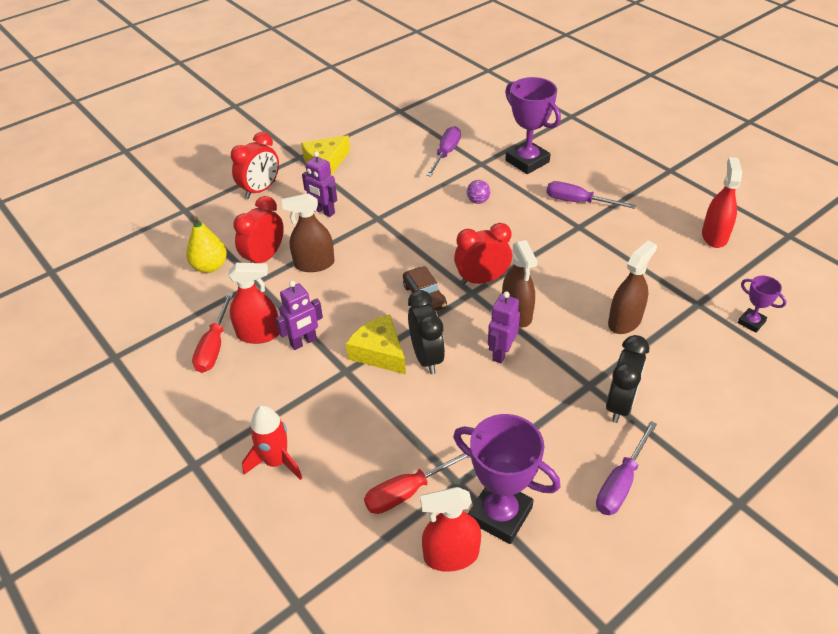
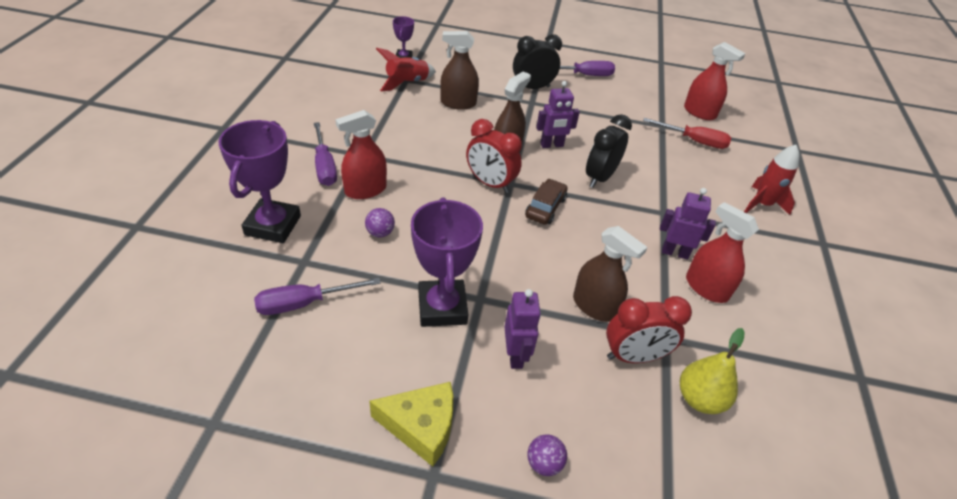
camera: 135 degrees left, 0 degrees up
(214, 346) = (754, 309): red screwdriver -> none
(260, 190) = (544, 463): red clock -> purple ball
(379, 352) = (627, 203): yellow cheese -> none
(500, 514) = (657, 105): purple trophy -> purple trophy (442, 307)
(689, 301) = (407, 83): none -> red rocket
(714, 236) = (315, 87): red spray bottle -> red spray bottle (365, 190)

